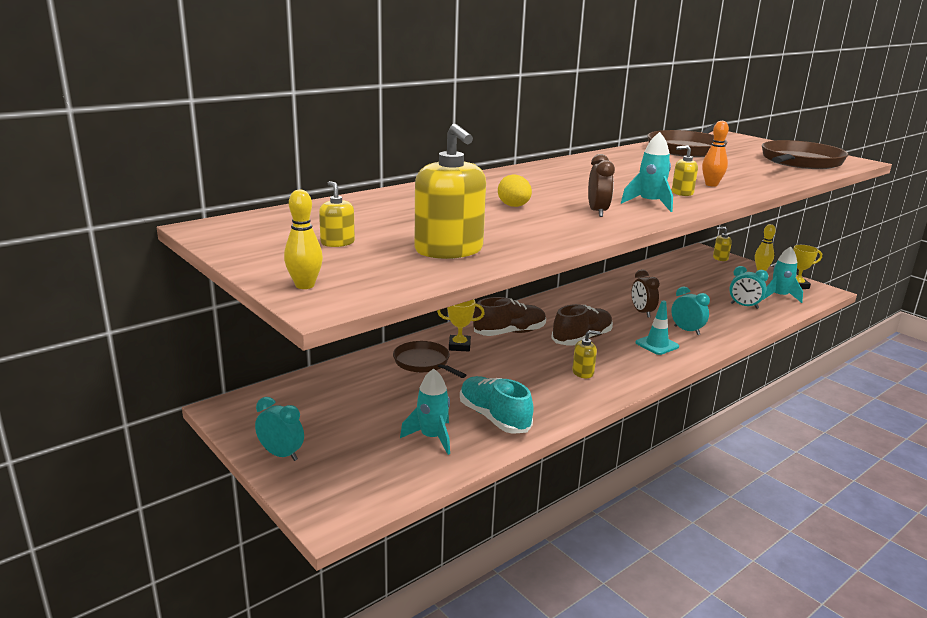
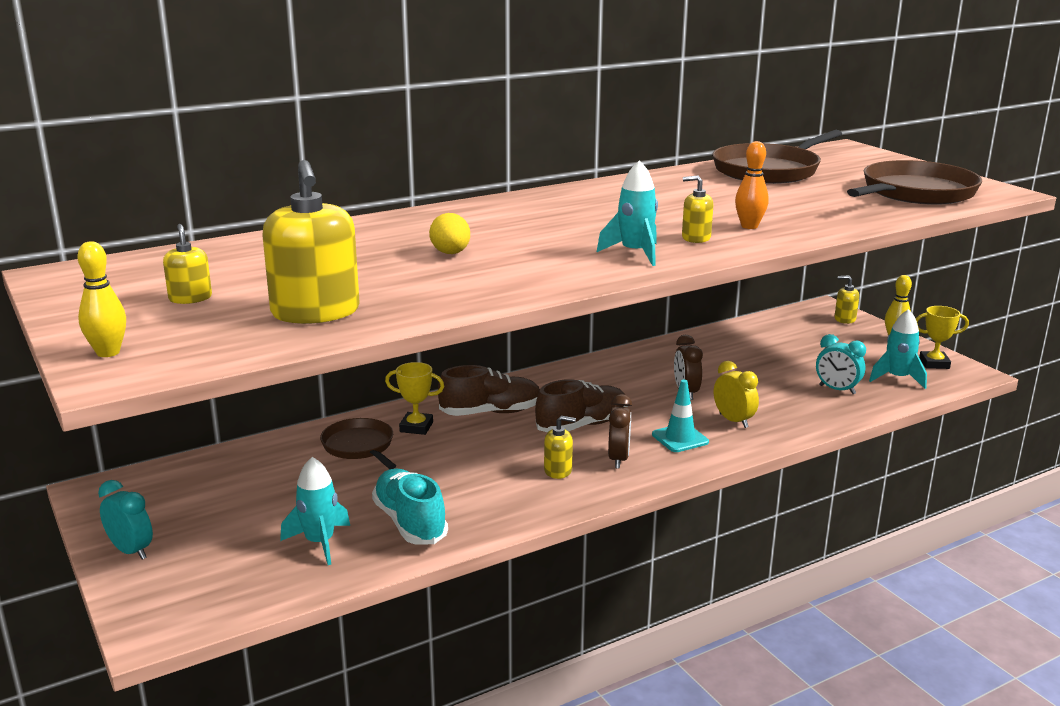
camera: 10 degrees right, 0 degrees up
(597, 212) = (553, 264): brown clock -> brown clock (618, 459)
(686, 330) = (733, 421): turquoise clock -> yellow clock

